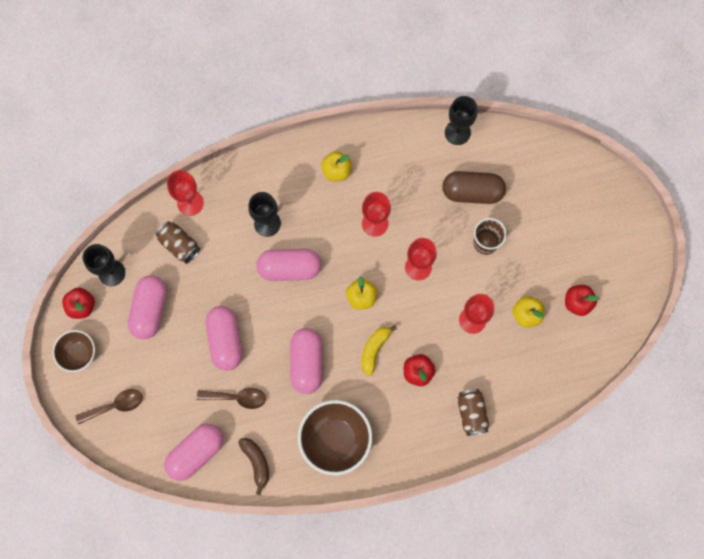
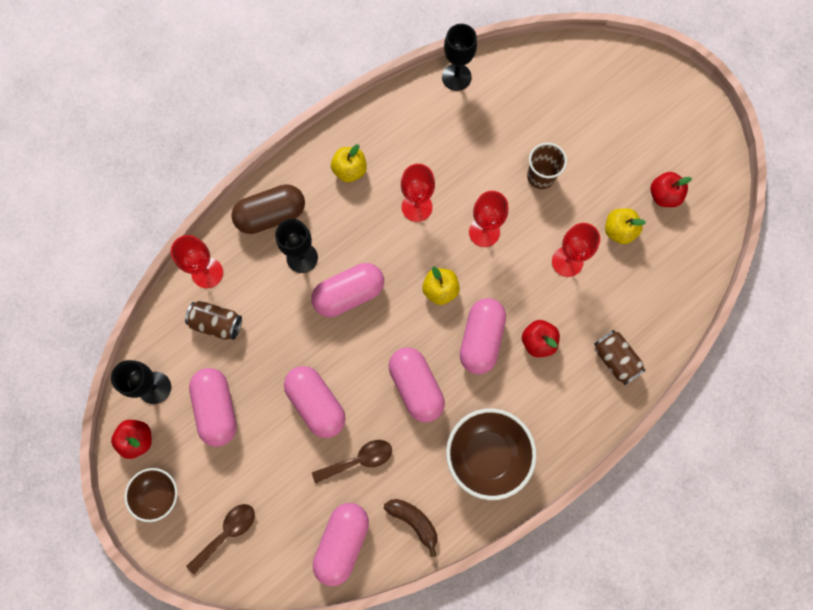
camera: 25 degrees left, 0 degrees up
(374, 349) = (481, 339): yellow banana -> pink capsule
(472, 192) = (501, 131): brown capsule -> brown capsule (271, 215)

